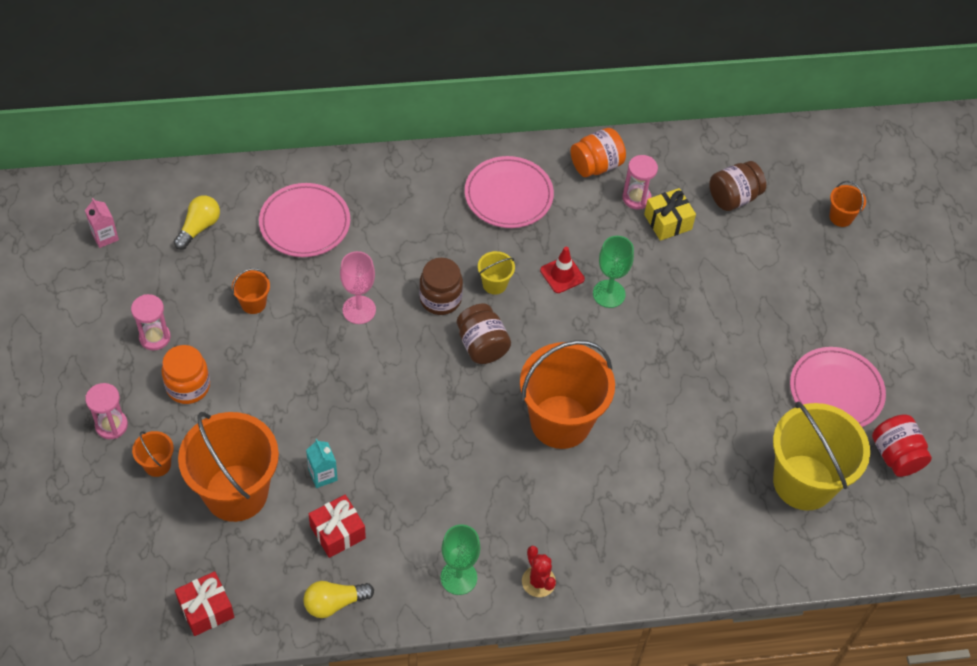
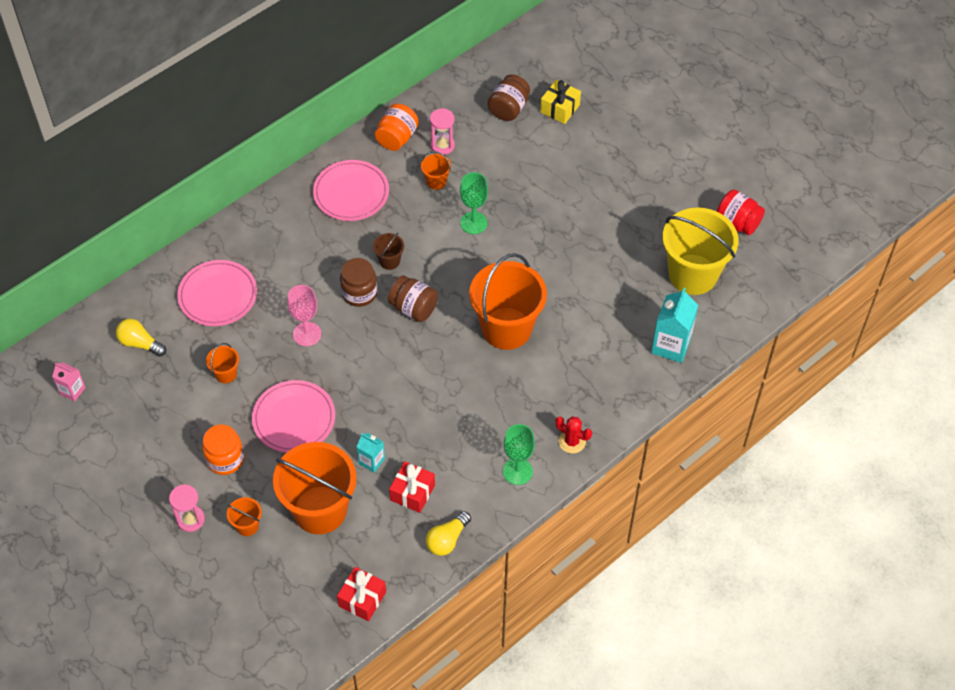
camera: 30 degrees left, 0 degrees up
(155, 337) = (171, 440): pink hourglass -> none
(199, 227) = (140, 343): yellow light bulb -> yellow light bulb turned 60 degrees counterclockwise
(494, 284) = (389, 261): yellow bucket -> brown bucket
(562, 275) = (431, 228): red traffic cone -> none
(667, 222) = (476, 150): yellow gift -> yellow gift (560, 108)
(722, 544) = (671, 345): none -> turquoise carton
(836, 391) = (670, 203): pink plate -> pink plate (294, 419)
(841, 217) = (589, 83): orange bucket -> orange bucket (436, 181)

